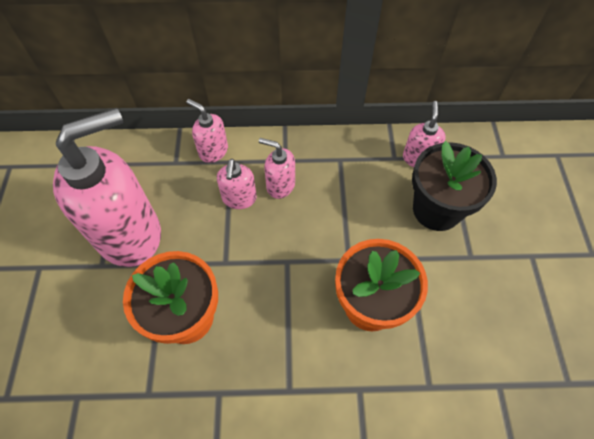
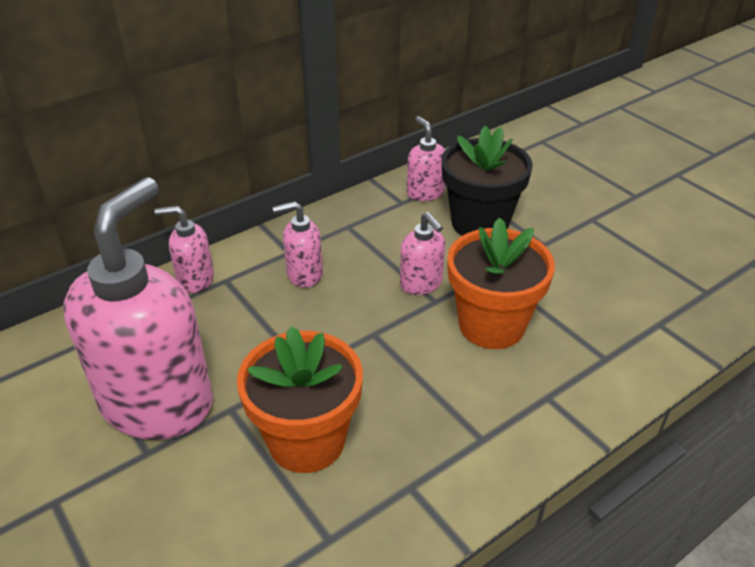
camera: 35 degrees left, 20 degrees down
(239, 198) = (267, 306): pink soap dispenser -> pink soap dispenser (421, 284)

